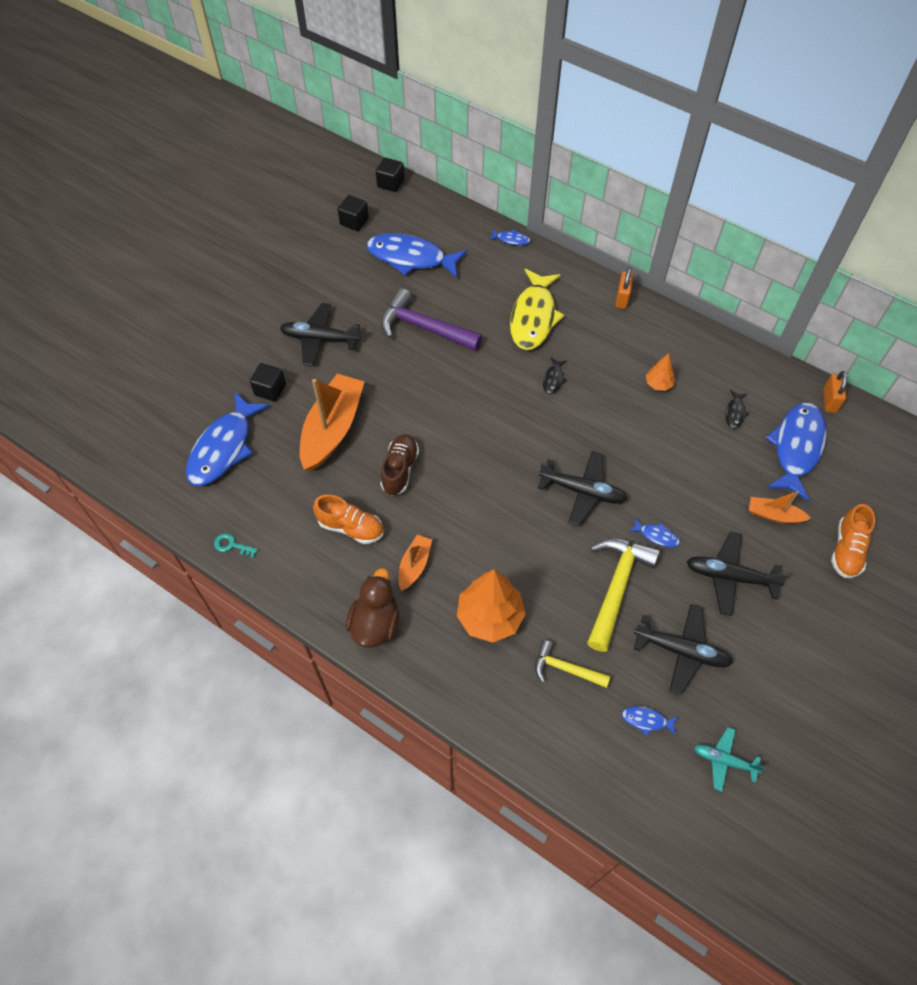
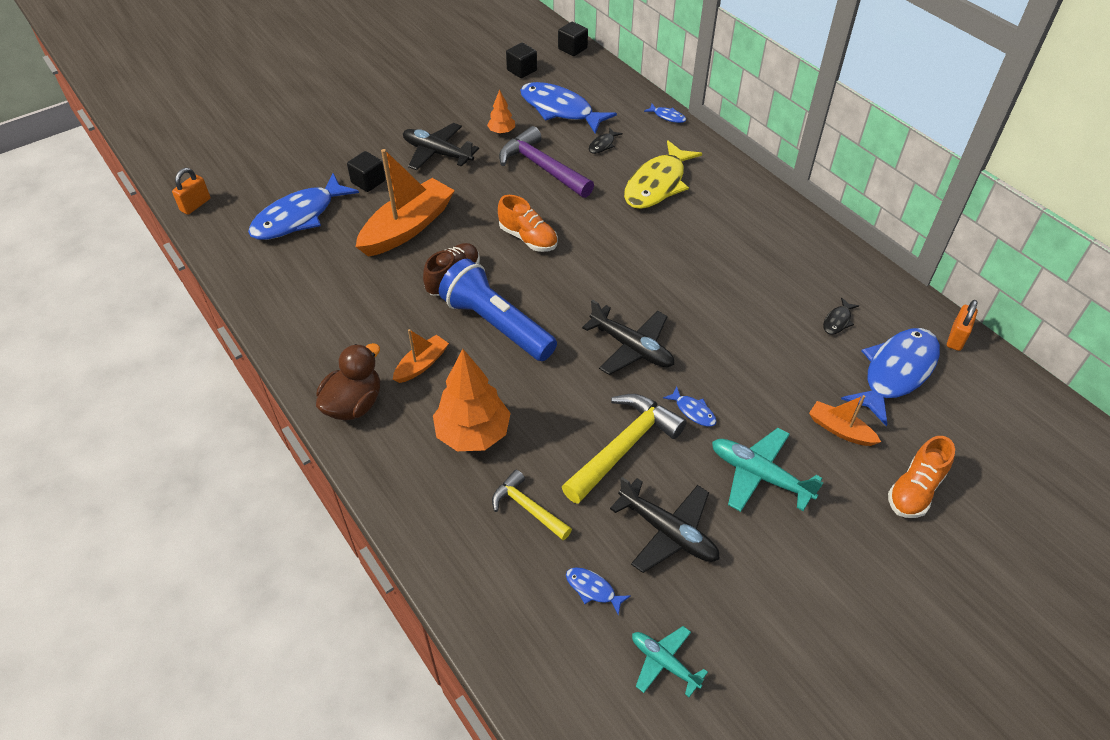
camera: 20 degrees right, 10 degrees down
(232, 545) = (258, 297): turquoise key -> none
(351, 527) = (378, 314): orange shoe -> orange shoe (528, 238)
(460, 505) = (497, 325): none -> blue flashlight
(553, 379) = (651, 241): black fish -> black fish (603, 145)
(622, 298) = (759, 190): orange padlock -> orange padlock (195, 205)
(658, 384) = (762, 273): orange tree -> orange tree (501, 132)
(729, 577) = (759, 475): black plane -> turquoise plane

